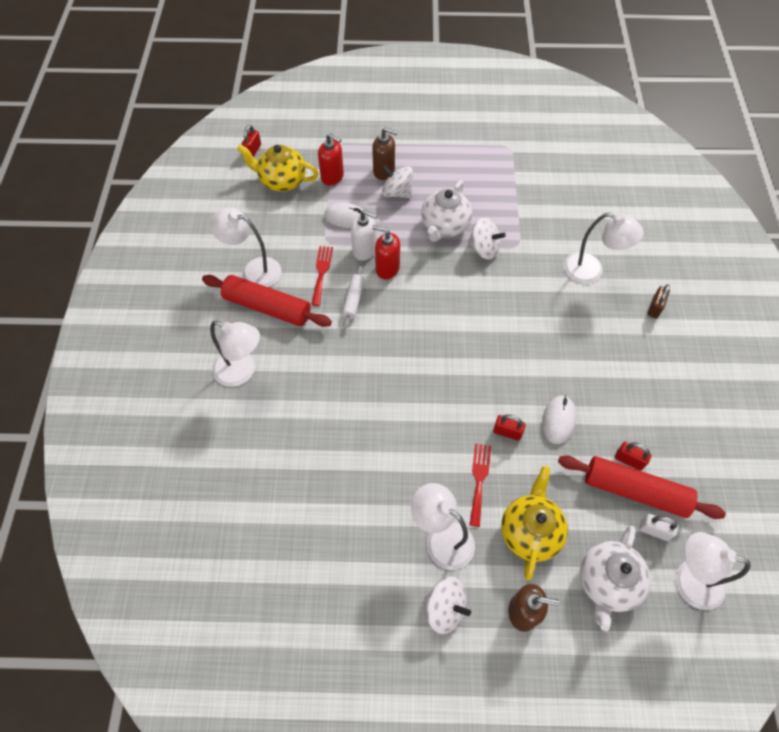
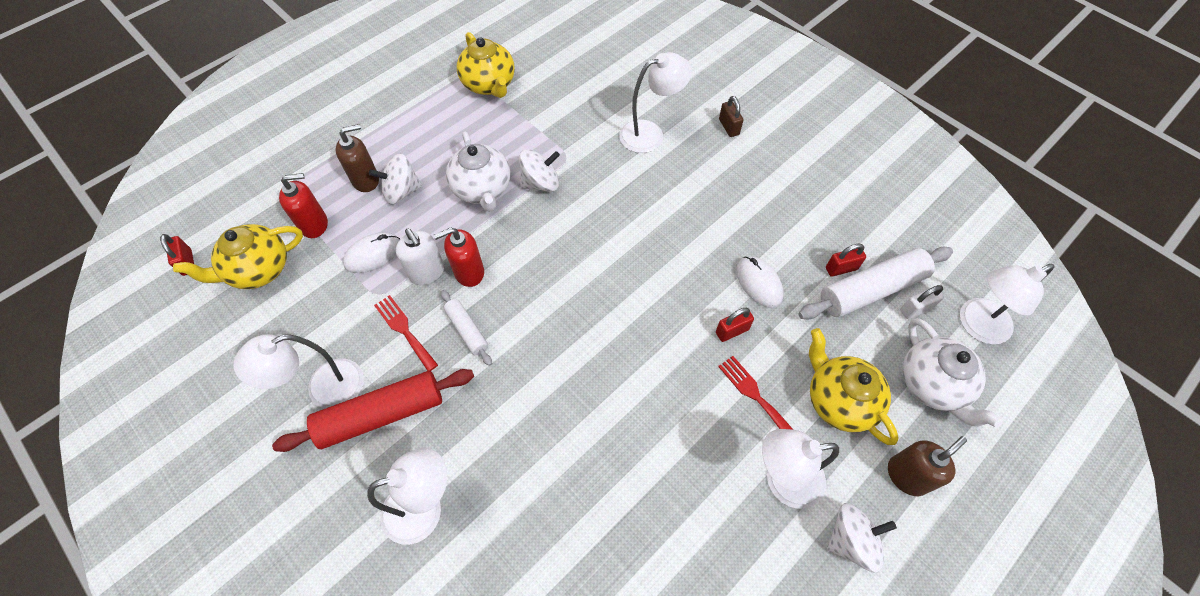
camera: 45 degrees left, 0 degrees up
(364, 250) = (427, 272): white soap dispenser -> white soap dispenser turned 75 degrees clockwise
(516, 163) = (489, 84): none -> yellow teapot
(635, 491) = (871, 289): red rolling pin -> white rolling pin

